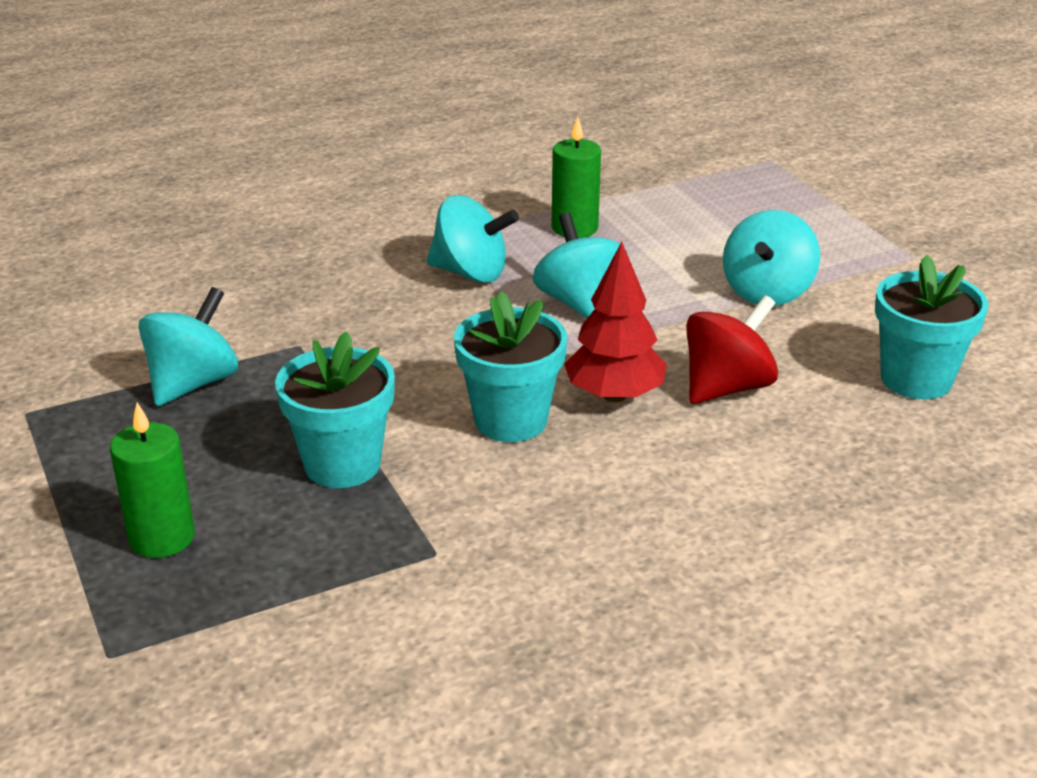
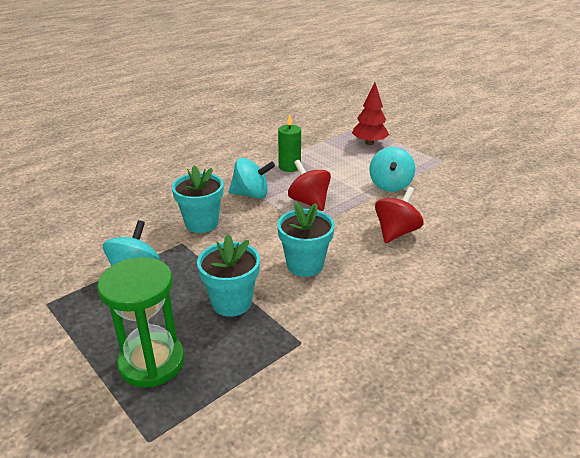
camera: 15 degrees left, 0 degrees up
(162, 538) = (151, 362): green candle -> green hourglass
(579, 303) = (309, 202): turquoise spinning top -> red spinning top
(614, 395) = (347, 244): red tree -> red tree (369, 143)
(916, 379) = (474, 216): turquoise flower pot -> turquoise flower pot (201, 223)

